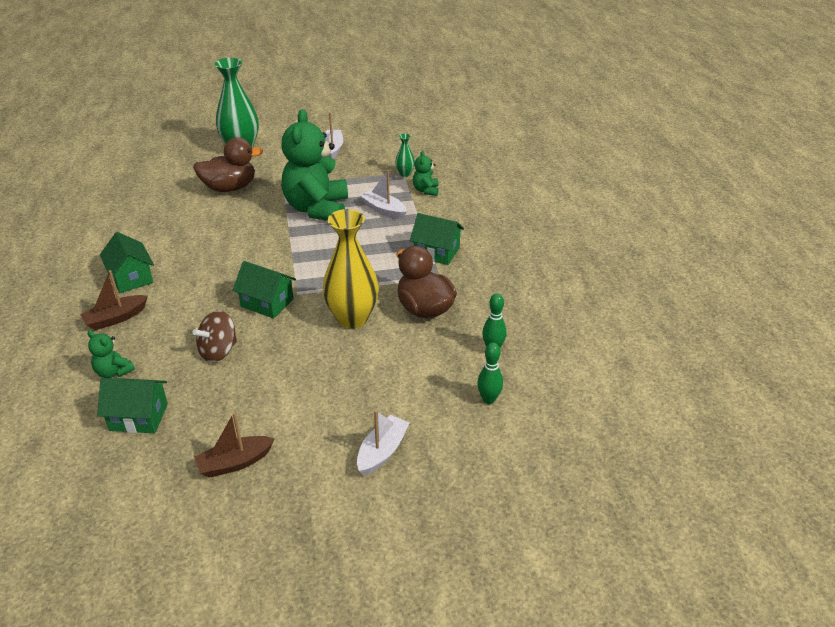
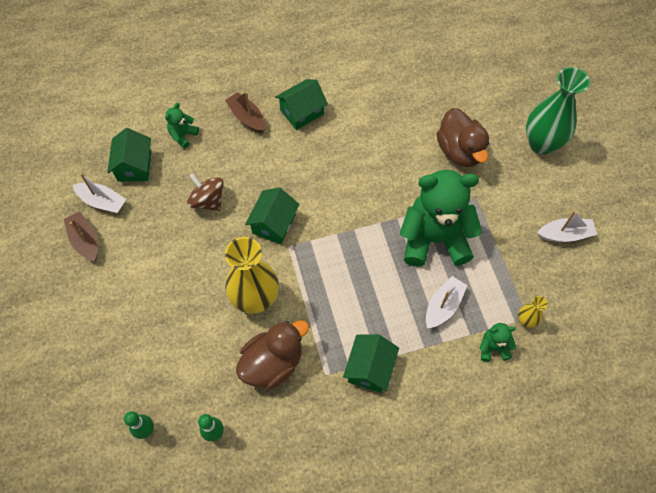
camera: 85 degrees right, 25 degrees up
(382, 452) = (89, 344): white boat -> white boat (102, 202)
(405, 174) = (526, 320): green vase -> yellow vase

